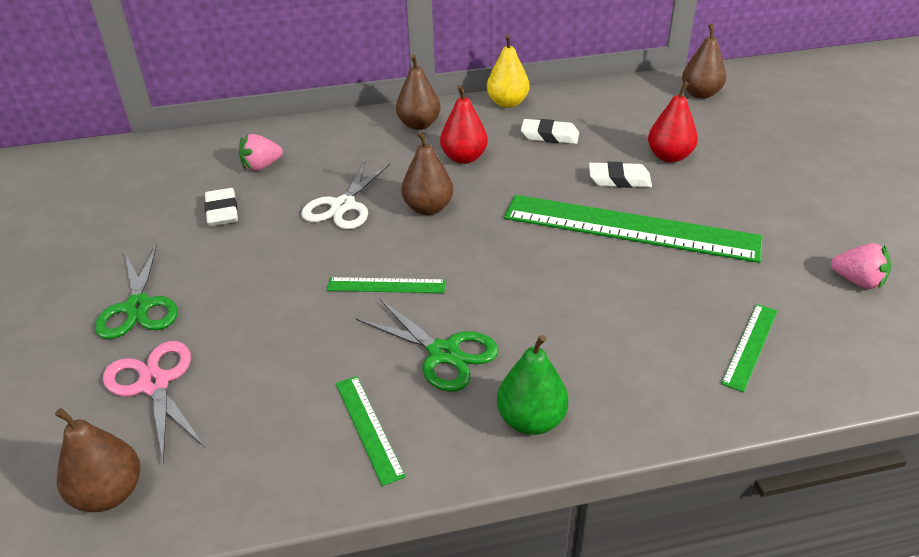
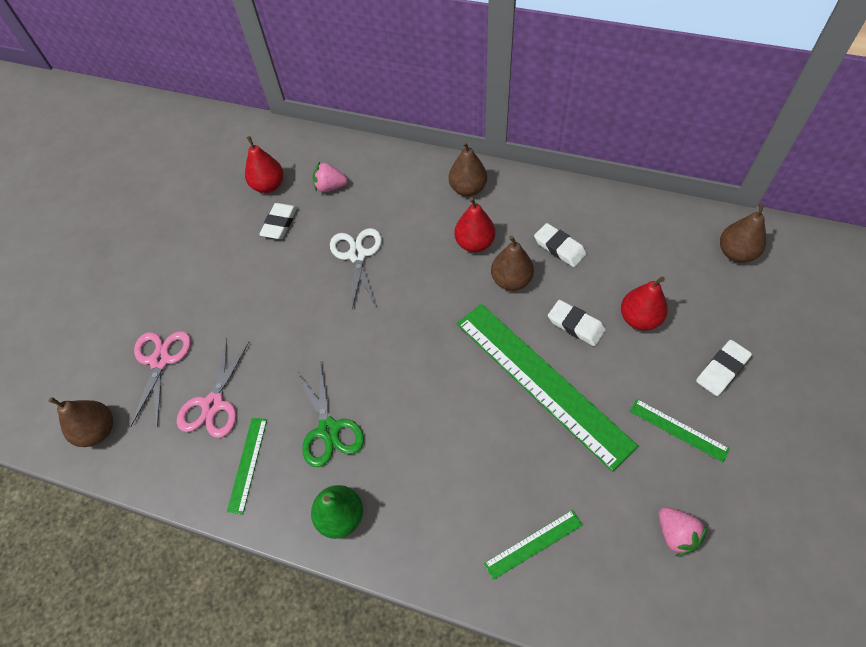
camera: 35 degrees right, 20 degrees up
(138, 307) = (185, 290): green scissors -> none
(180, 187) = (268, 185): none -> red pear
(270, 393) = (213, 404): none -> pink scissors
(343, 206) = (357, 255): white scissors -> white scissors turned 120 degrees clockwise
(386, 285) = (334, 349): green ruler -> green ruler (678, 430)
(428, 208) = (411, 286): brown pear -> brown pear (511, 280)
(507, 103) = (555, 192): yellow pear -> none
(770, 164) = (722, 370): none -> white eraser

